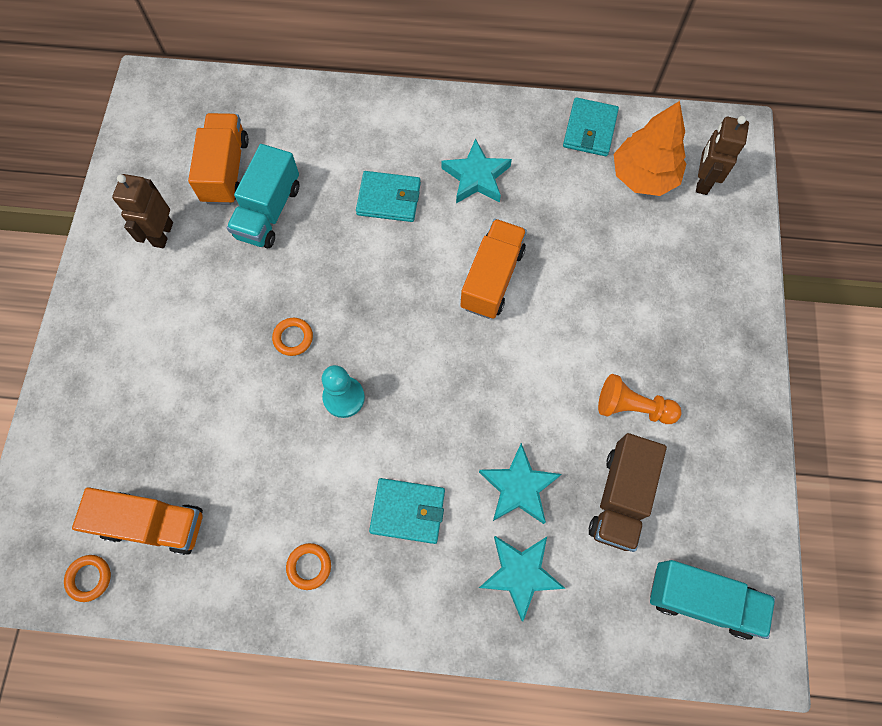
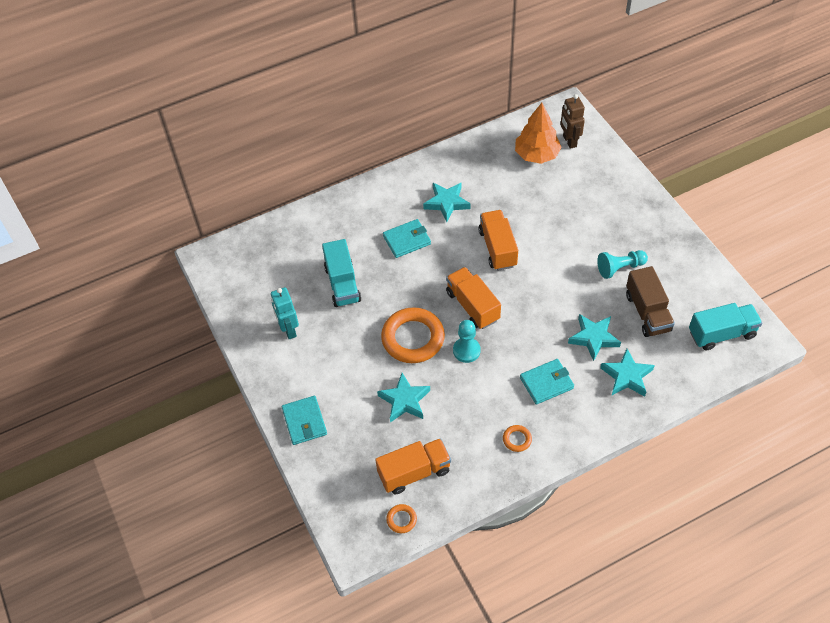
camera: 30 degrees left, 15 degrees down
(162, 234) = (289, 330): brown robot -> turquoise robot
(218, 416) = (404, 400): none -> turquoise star
(226, 170) = (297, 277): orange truck -> orange truck (472, 306)
(293, 338) = (413, 338): orange ring -> orange ring, size x2.32
(589, 130) = (489, 147): turquoise wallet -> turquoise wallet (304, 421)
(632, 407) = (620, 268): orange pawn -> turquoise pawn

